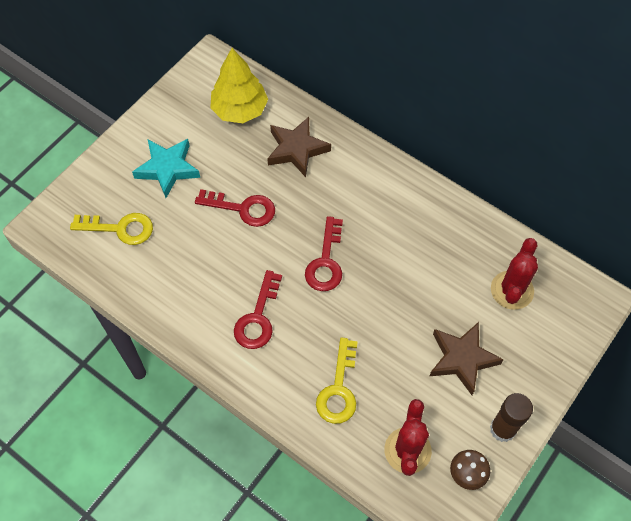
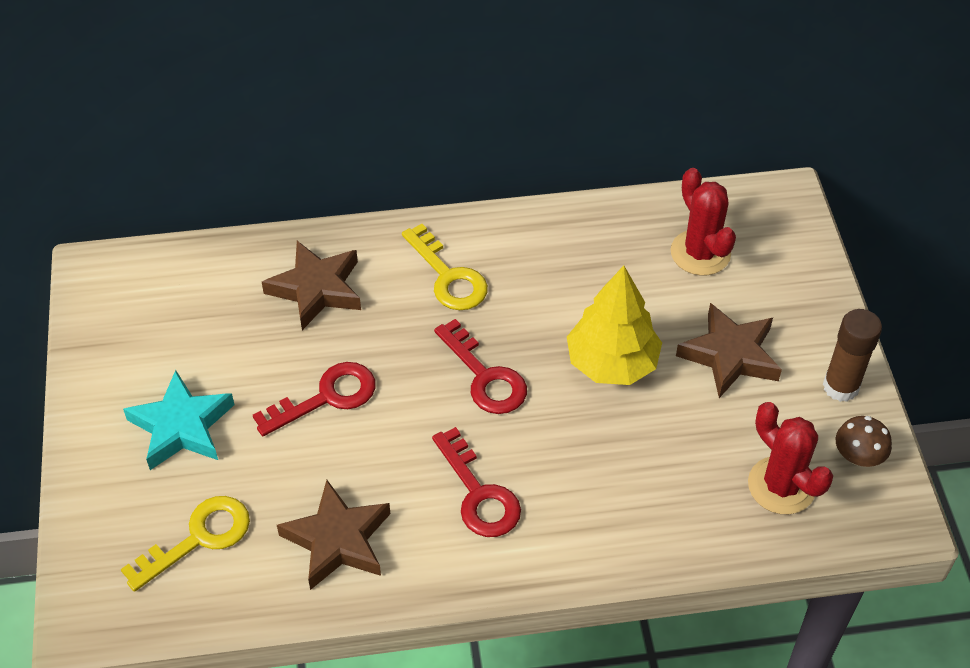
camera: 45 degrees left, 10 degrees down
(174, 282) = (338, 540): none -> brown star
(240, 110) = (197, 297): yellow tree -> yellow tree (612, 363)
(338, 389) = (647, 489): yellow key -> yellow key (448, 277)

